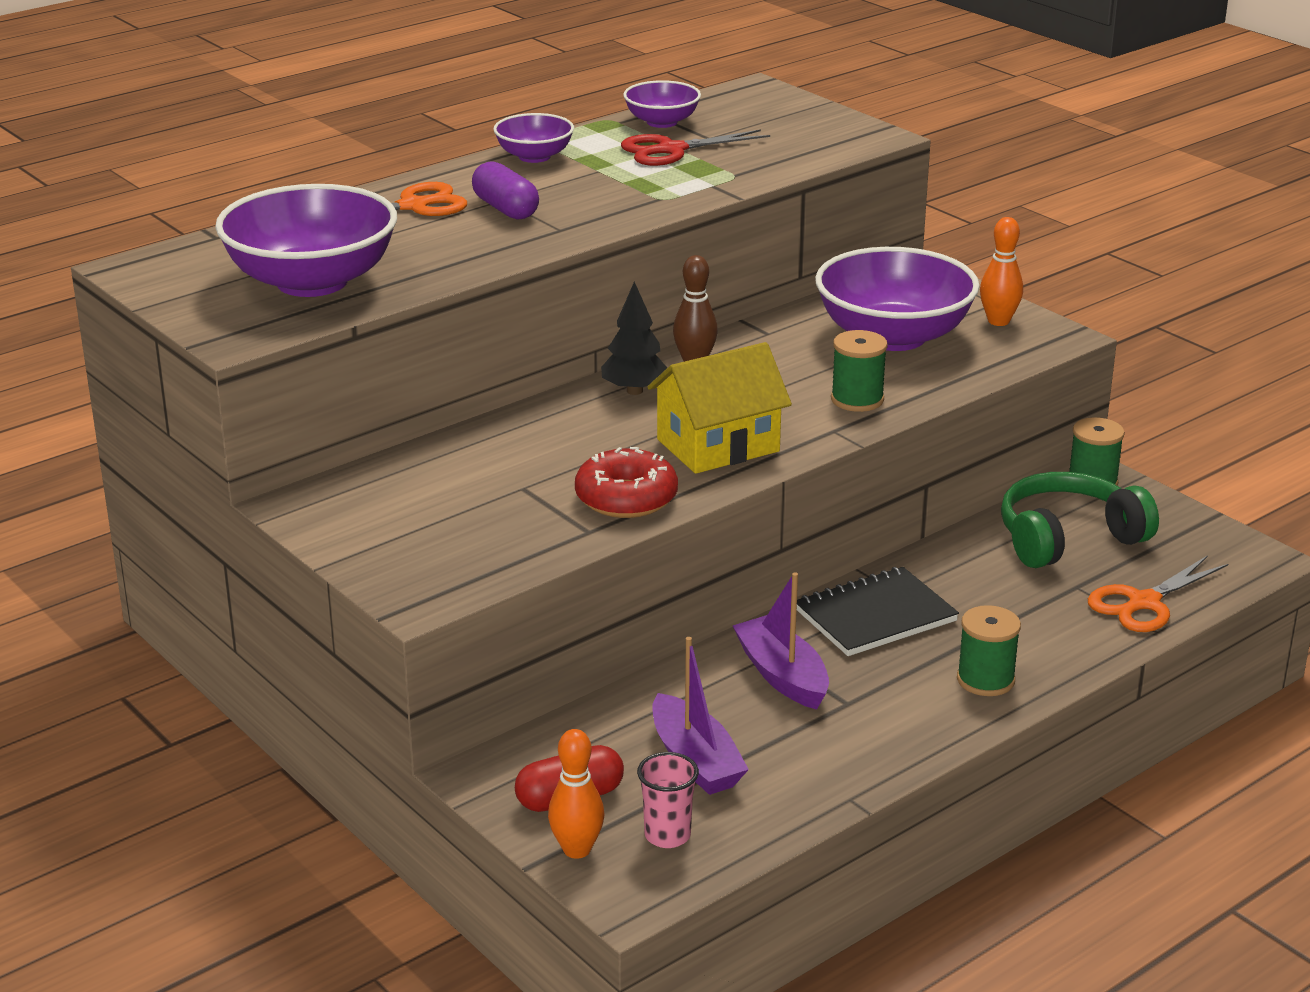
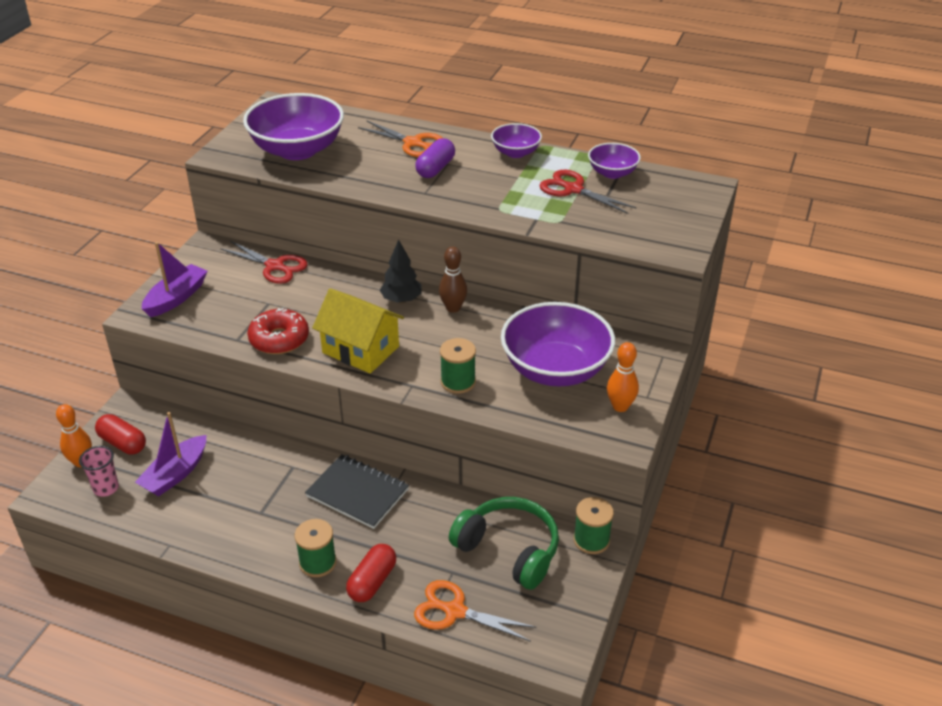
camera: 60 degrees right, 10 degrees up
(430, 462) = (274, 266): none -> red scissors
(782, 675) = (273, 477): purple boat -> purple boat (176, 298)
(1051, 647) = (372, 581): none -> red capsule

